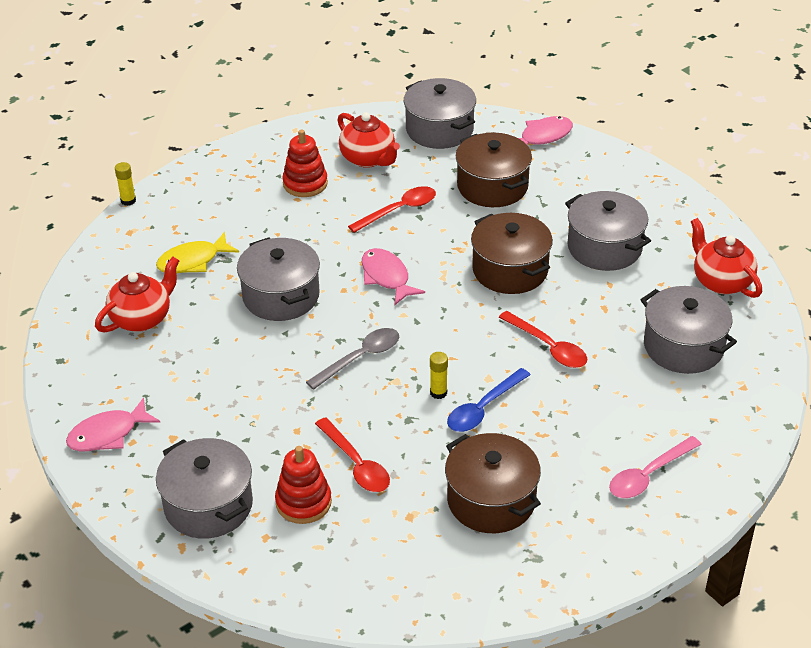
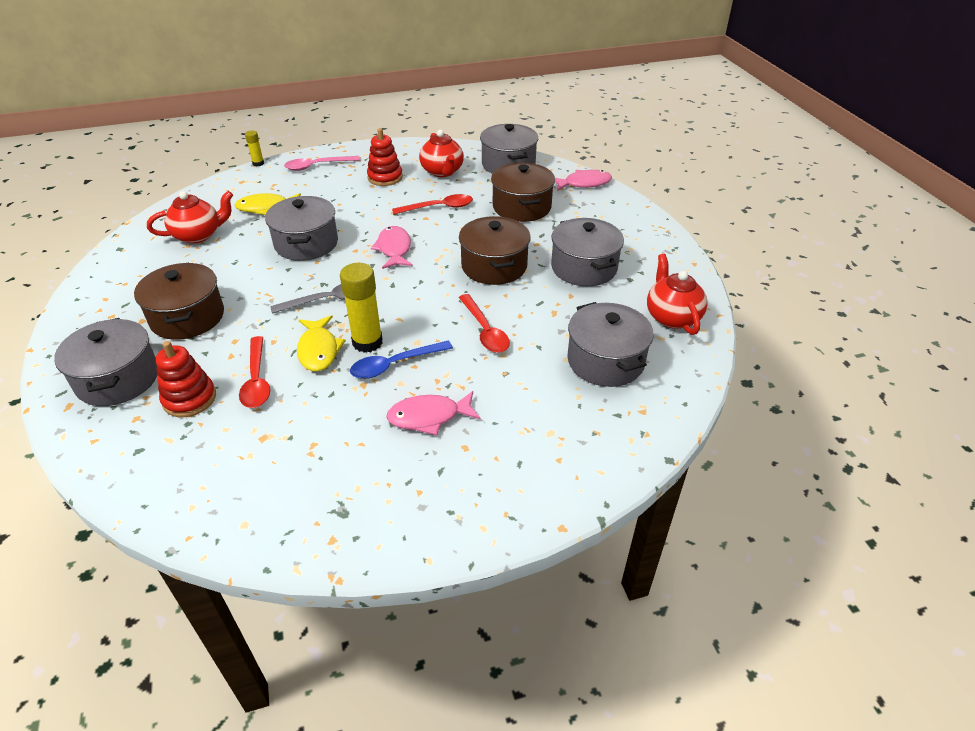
camera: 20 degrees right, 0 degrees up
(108, 434) = (100, 306): pink fish -> pink fish (429, 417)
(394, 415) = (318, 350): none -> yellow fish
(438, 392) = (367, 342): yellow glue stick -> yellow glue stick, size x1.92
(491, 500) = (342, 445): brown pot -> brown pot (187, 317)
(648, 475) = (501, 466): pink spoon -> pink spoon (317, 166)

